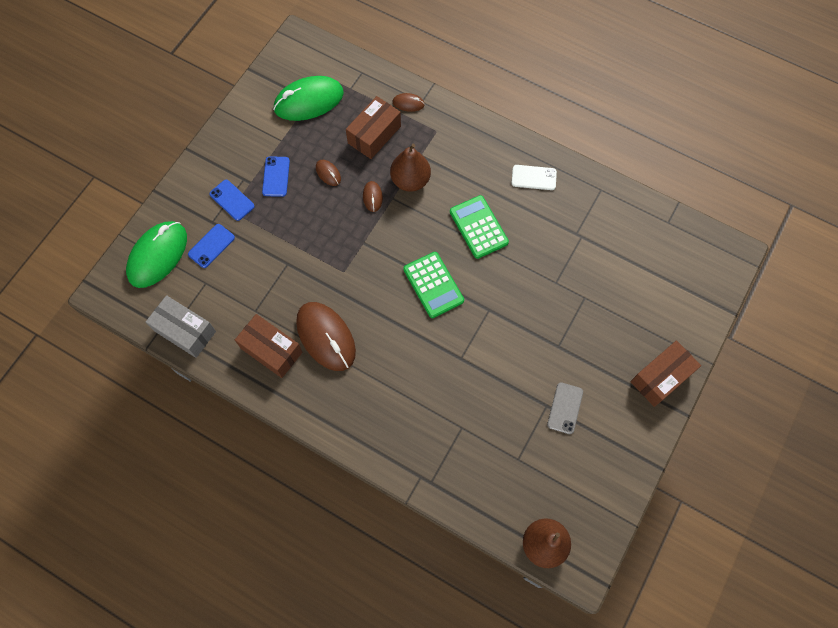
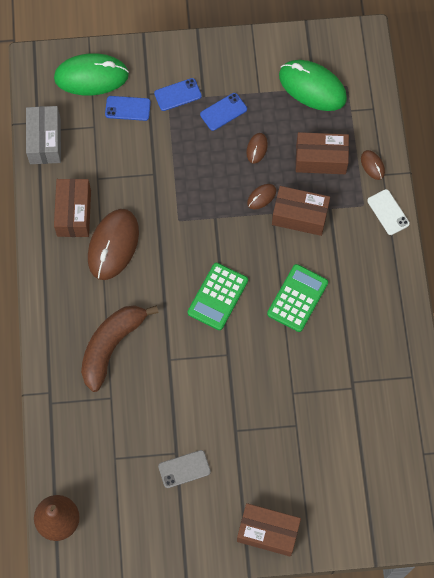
camera: 55 degrees right, 0 degrees up
(232, 200) = (177, 94): blue phone -> blue phone turned 60 degrees clockwise
(410, 180) = (300, 216): brown pear -> brown box
(416, 397) = (111, 346): none -> brown banana
(534, 177) = (380, 313): white phone -> white phone (388, 212)

